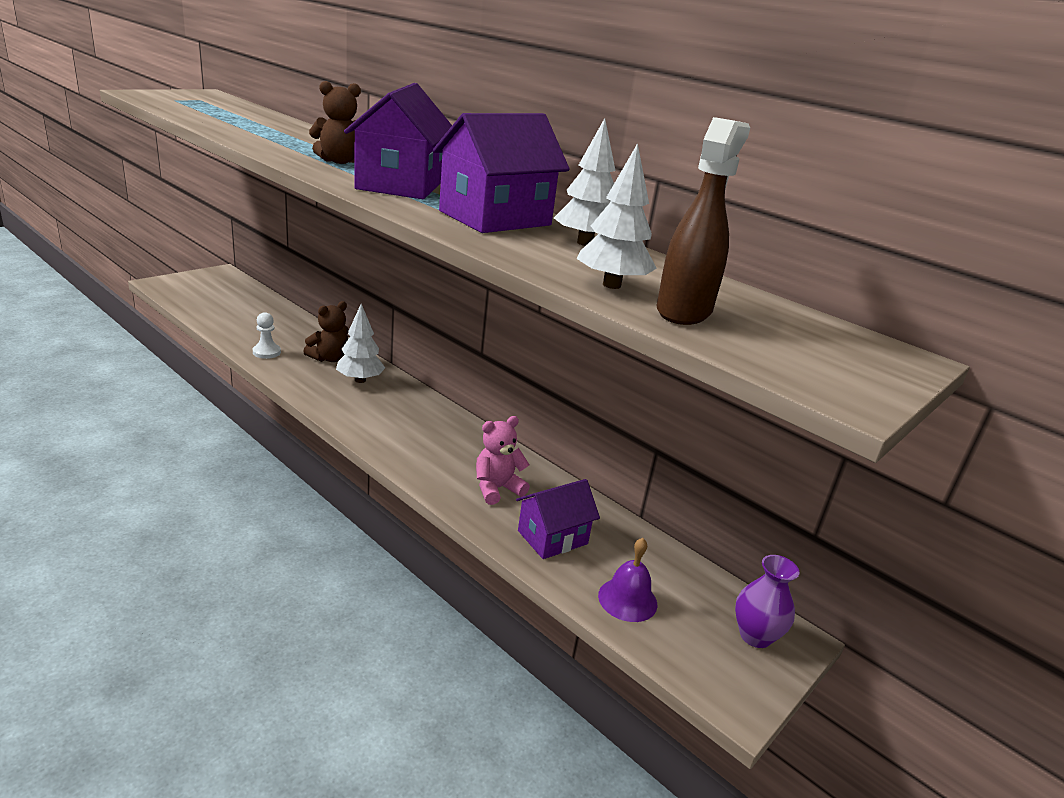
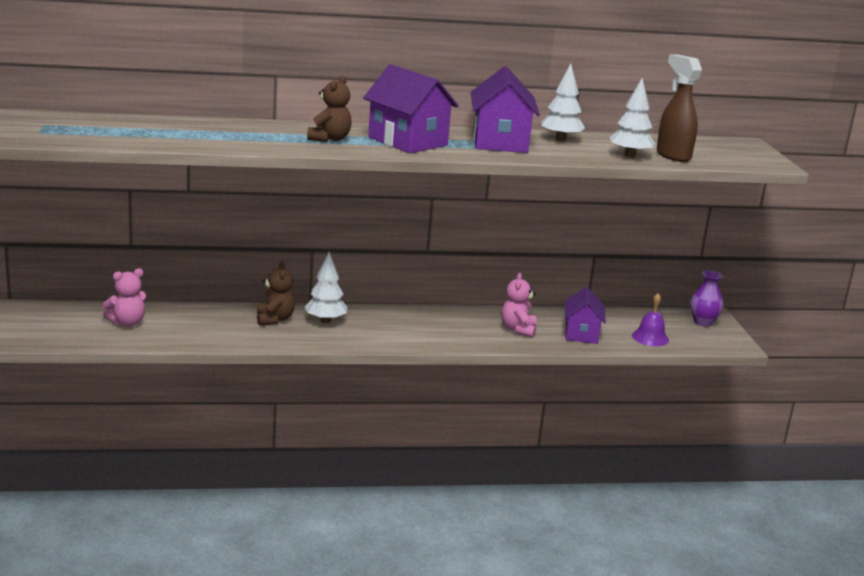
camera: 50 degrees left, 5 degrees down
(242, 309) = (127, 323): none -> pink teddy bear
(266, 352) = (231, 337): white pawn -> none

